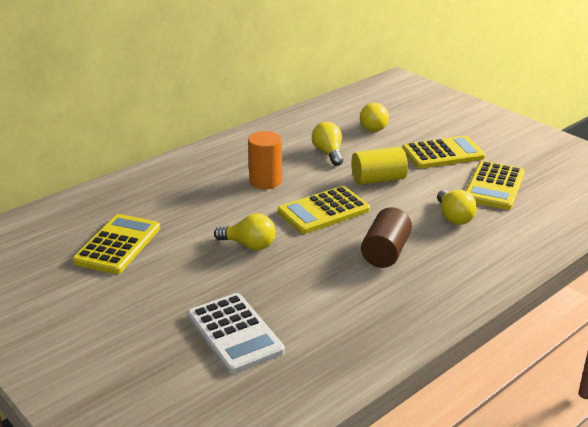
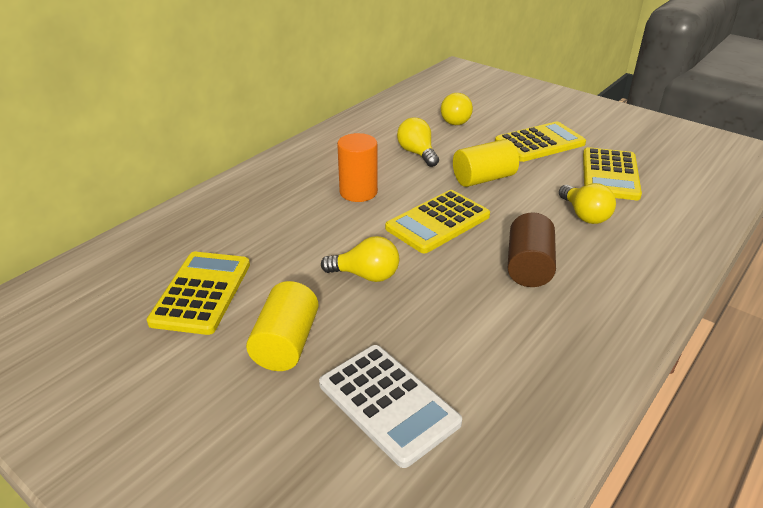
camera: 10 degrees left, 5 degrees up
(172, 286) = (286, 343): none -> yellow cylinder

